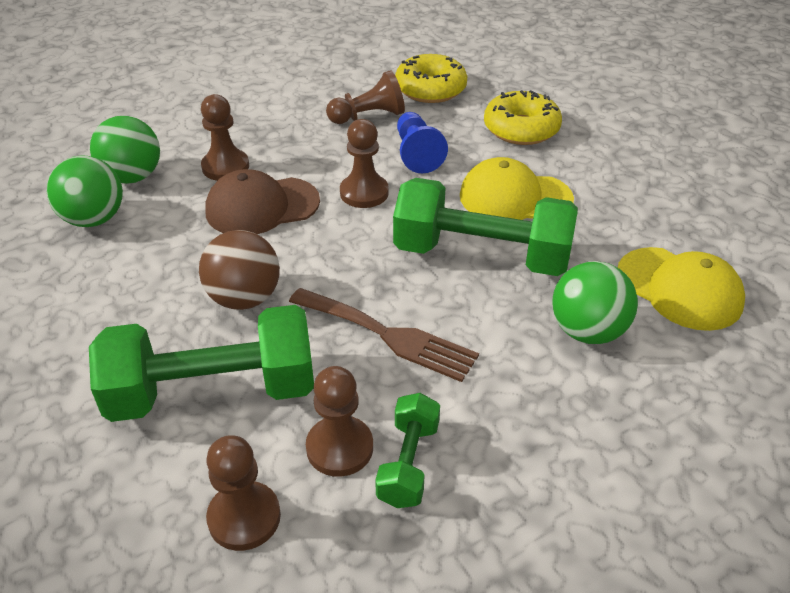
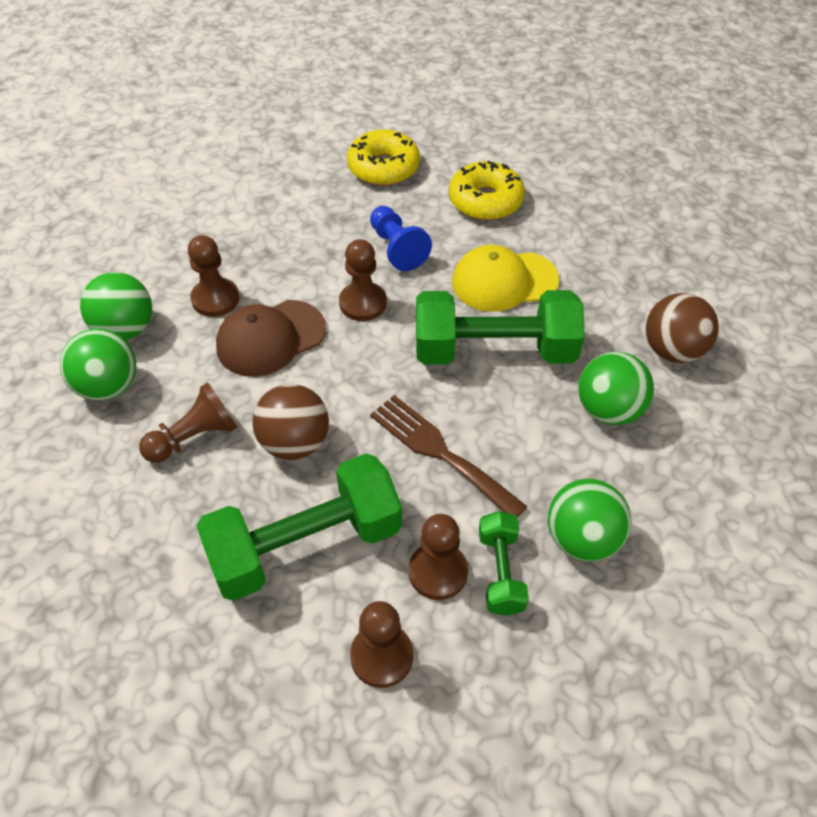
camera: 15 degrees left, 10 degrees up
(369, 116) = (334, 212): brown pawn -> brown pawn (194, 437)
(388, 335) = (440, 452): brown fork -> brown fork turned 150 degrees counterclockwise
(513, 450) = (582, 538): none -> green ball
(679, 289) = (673, 350): yellow cap -> brown ball

